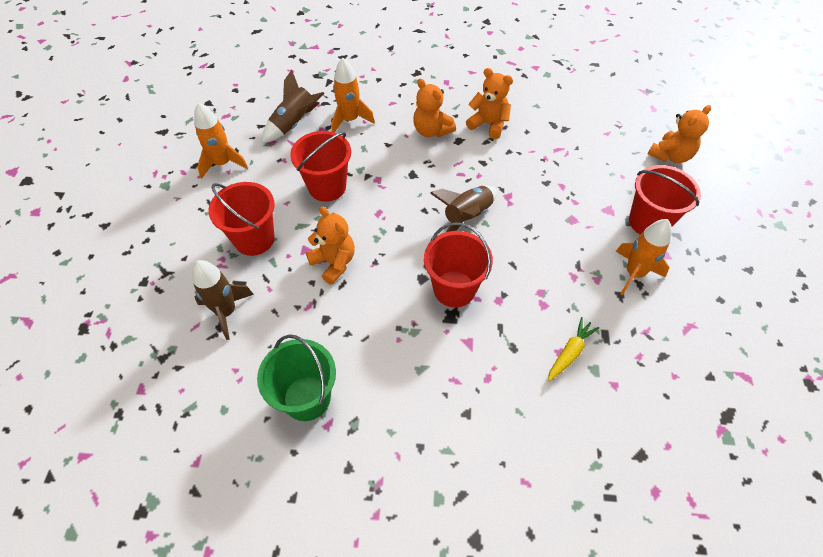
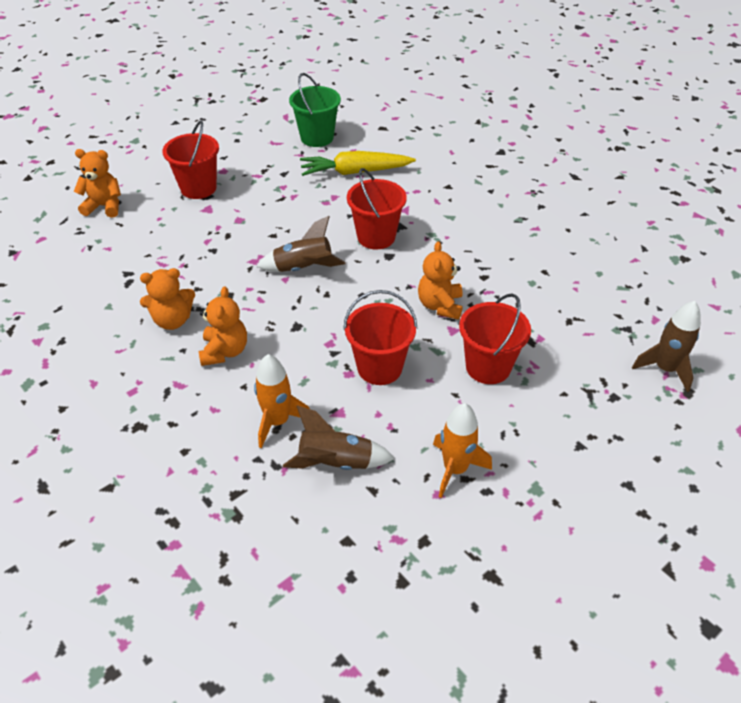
camera: 135 degrees left, 10 degrees down
(226, 312) = (555, 327): brown rocket -> brown rocket (665, 369)
(307, 398) = (537, 246): green bucket -> green bucket (317, 137)
(488, 124) = (172, 320): orange teddy bear -> orange teddy bear turned 90 degrees counterclockwise
(570, 352) = (355, 172): yellow carrot -> yellow carrot, size x1.83
(634, 273) = (257, 175): orange rocket -> none

